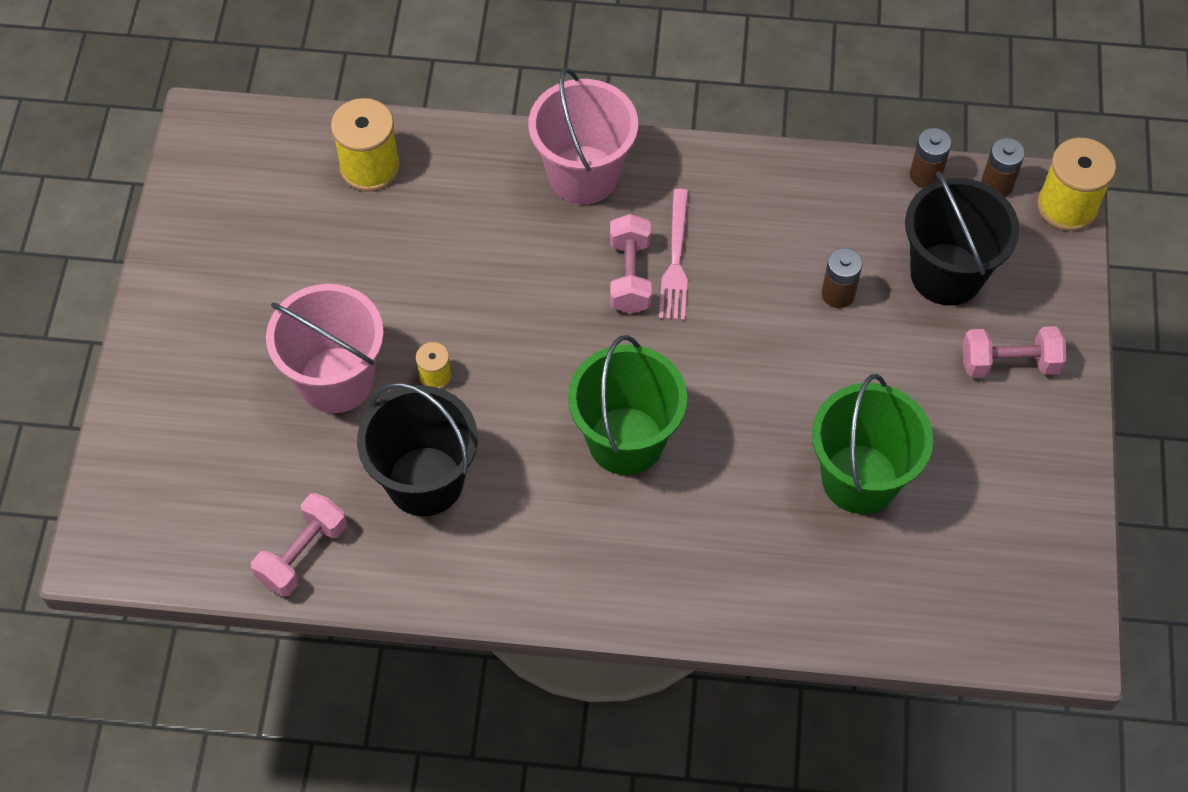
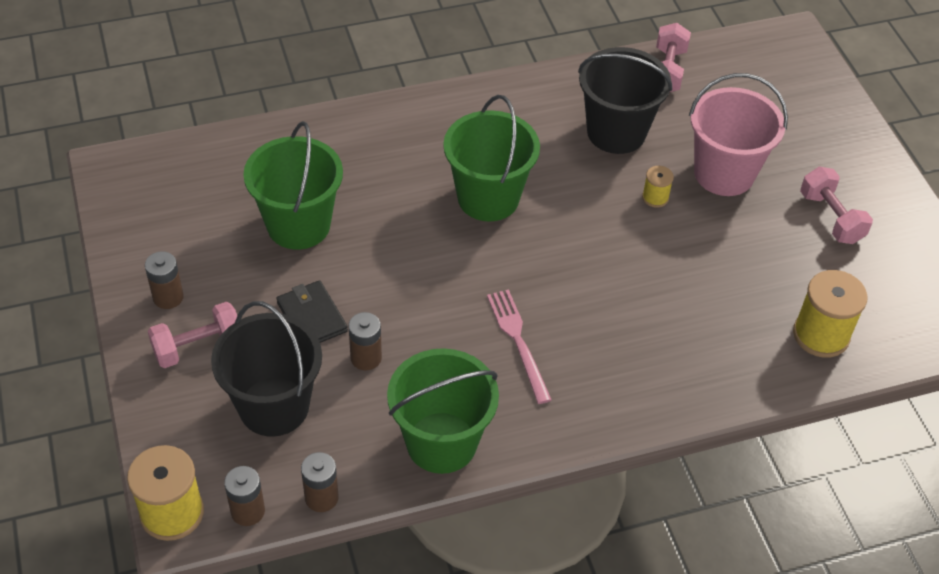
camera: 155 degrees right, 10 degrees down
(583, 175) = (637, 389): pink bucket -> none
(630, 275) = (549, 316): pink dumbbell -> pink dumbbell (831, 218)
(795, 187) = (441, 442): none -> green bucket
(879, 358) = (312, 317): none -> black wallet
(1030, 433) = (168, 297): none -> brown battery

